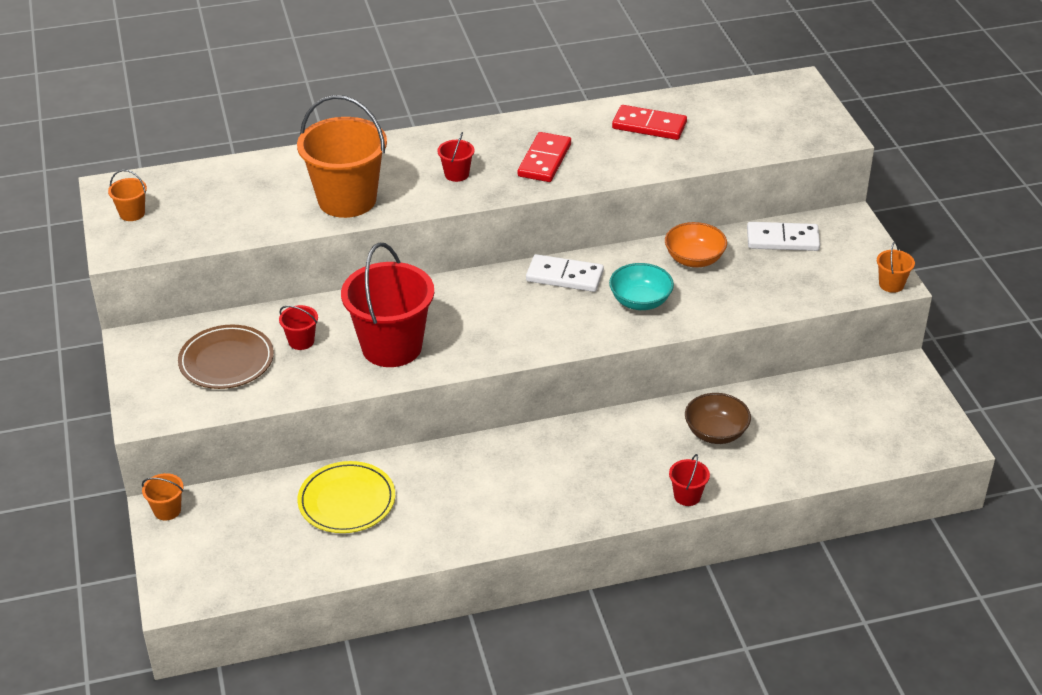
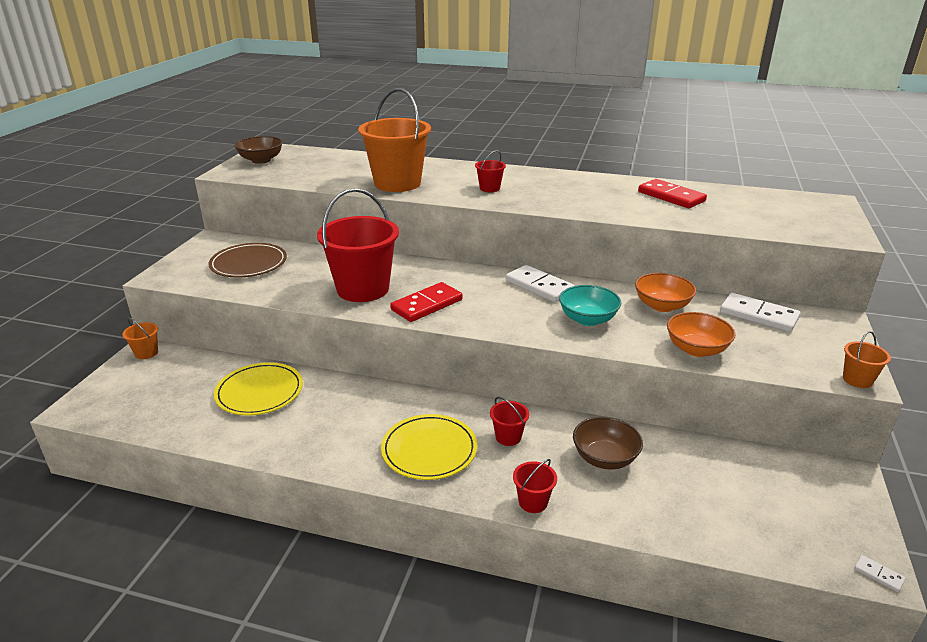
camera: 30 degrees right, 10 degrees down
(132, 213) = (261, 160): orange bucket -> brown bowl
(301, 341) = (308, 268): red bucket -> red bucket (508, 437)
(544, 160) = (565, 196): red domino -> red domino (427, 305)
(565, 488) = (429, 450): none -> yellow plate
(754, 300) = (696, 349): none -> orange bowl
(956, 444) = (878, 574): none -> white domino

